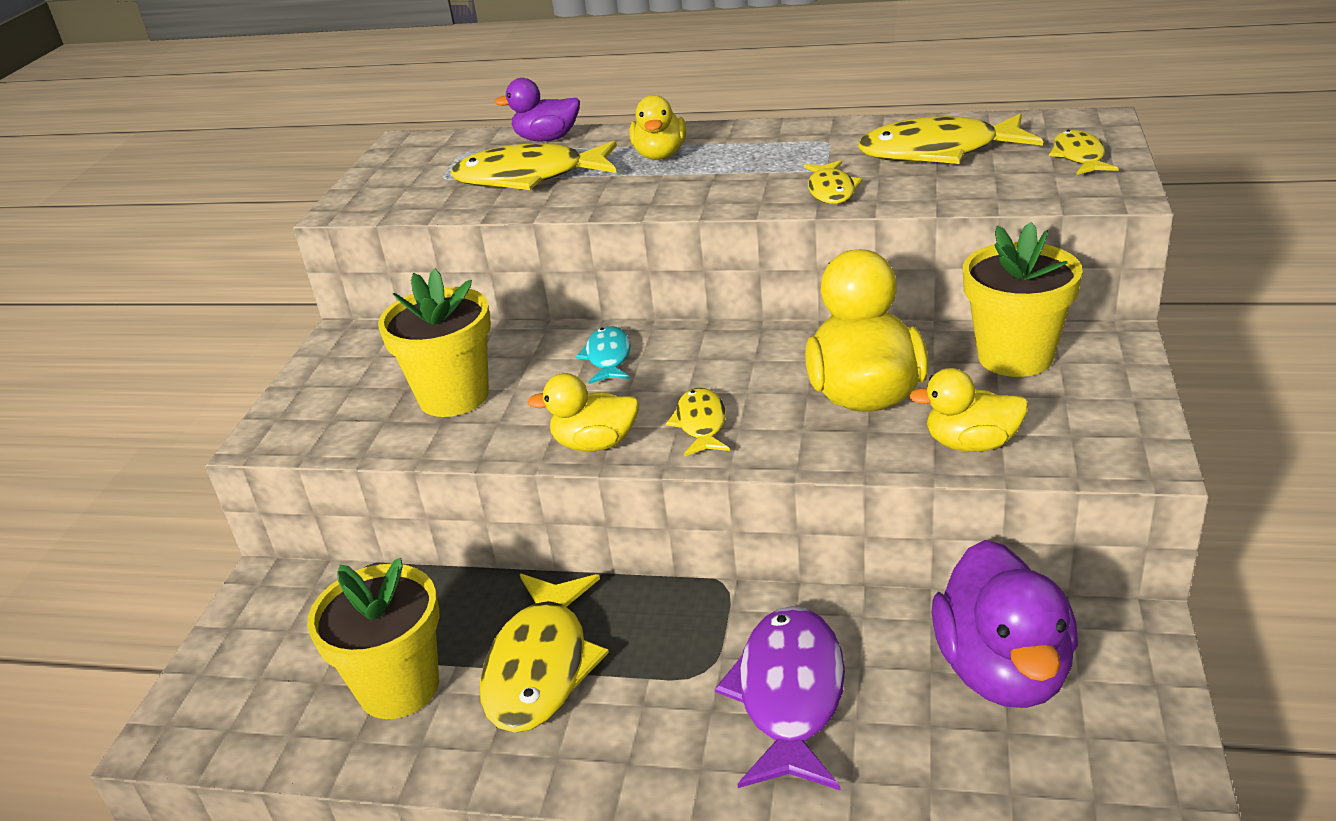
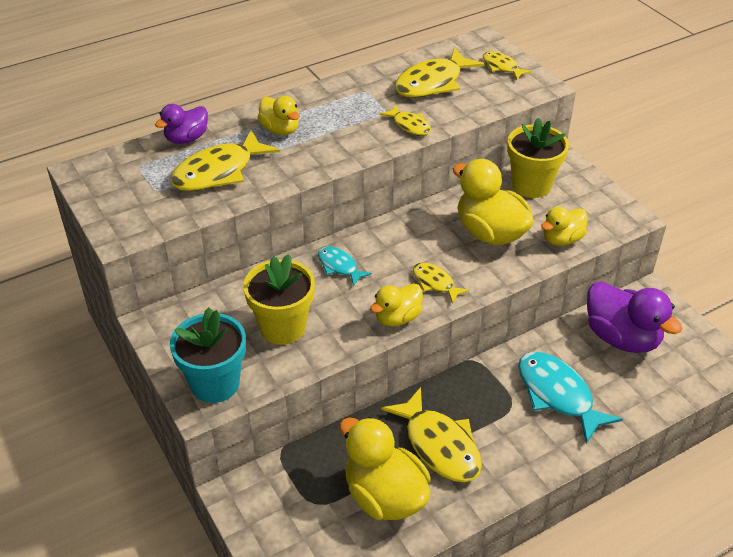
camera: 45 degrees left, 10 degrees up
(308, 423) = (215, 384): none -> turquoise flower pot
(399, 687) = (384, 496): yellow flower pot -> yellow duck
(789, 696) = (557, 395): purple fish -> turquoise fish

